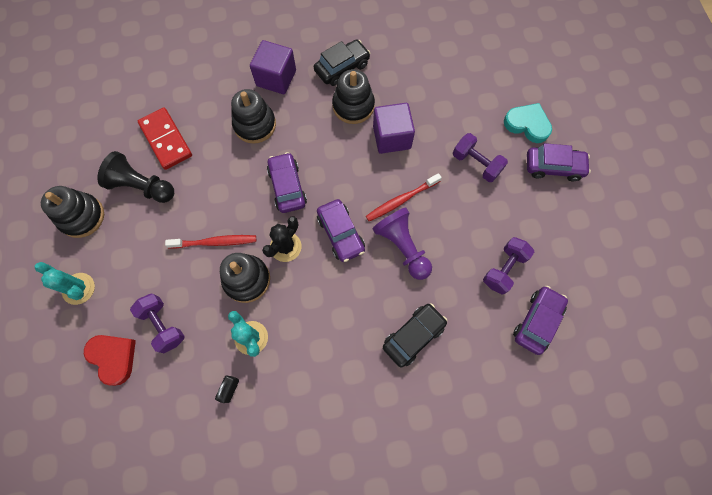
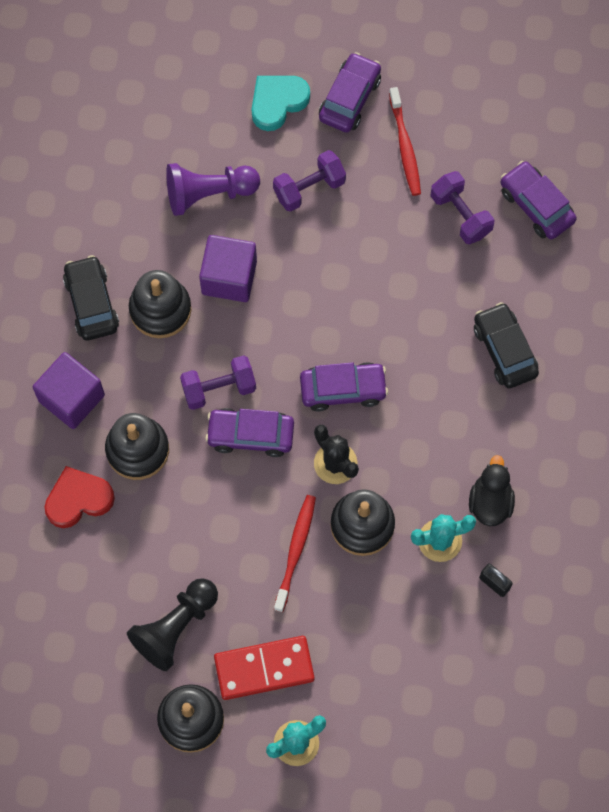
camera: 70 degrees left, 0 degrees up
(113, 357) = (406, 716): red heart -> red heart (78, 499)
(163, 325) = (385, 644): purple dumbbell -> purple dumbbell (219, 388)
(166, 140) = (113, 578): red domino -> red domino (264, 669)
(292, 365) = (490, 502): none -> black duck
(401, 200) = (324, 299): red toothbrush -> red toothbrush (405, 146)
(402, 247) = (389, 321): purple pawn -> purple pawn (209, 193)

